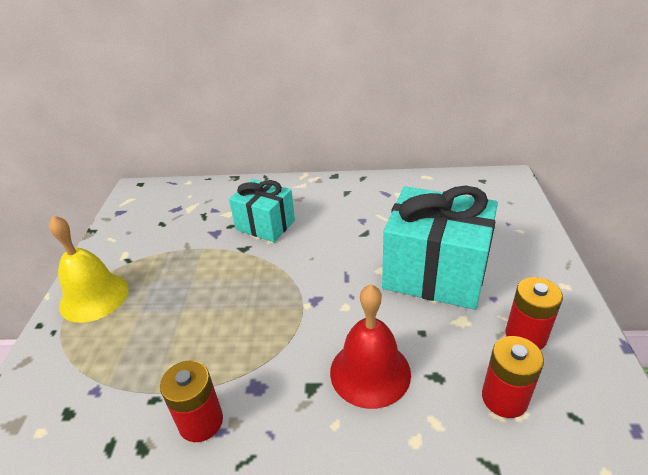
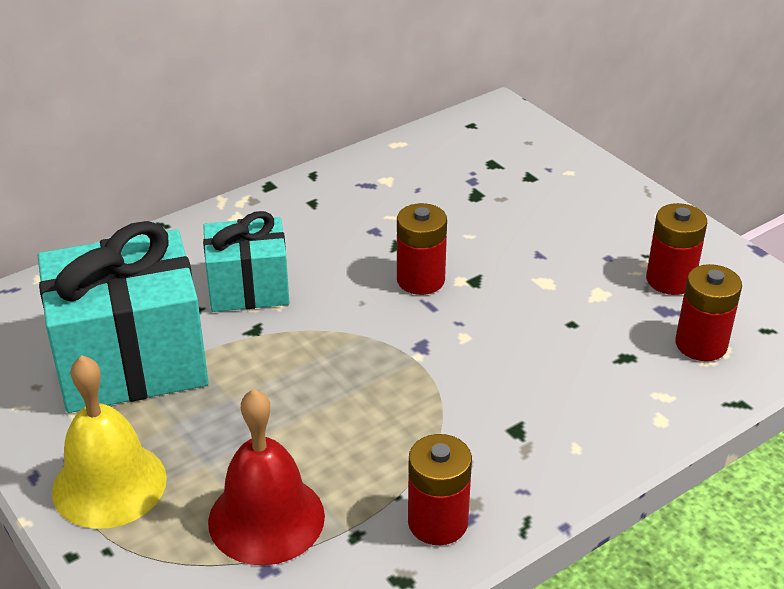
camera: 40 degrees left, 0 degrees up
(356, 259) = (420, 280): none -> red battery
(370, 372) = (560, 385): red bell -> red bell (266, 518)
(435, 274) = (525, 257): turquoise gift -> turquoise gift (131, 362)

